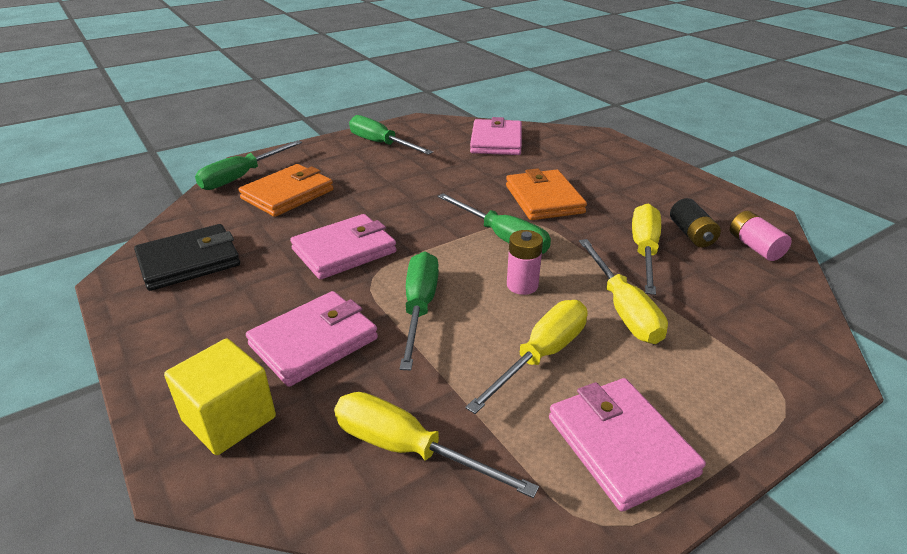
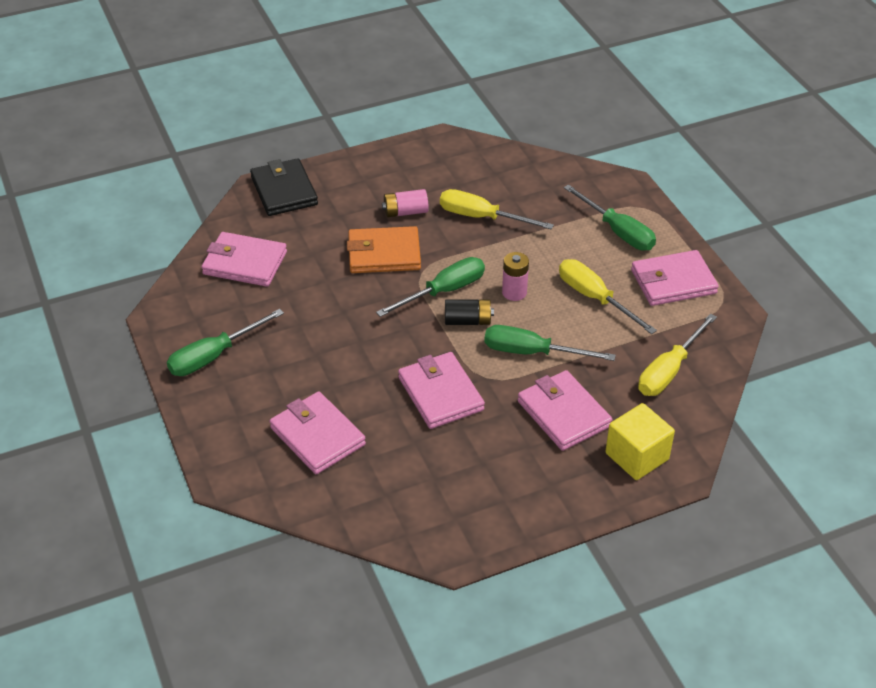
camera: 80 degrees left, 10 degrees up
(189, 261) = (434, 503): black wallet -> black wallet (284, 191)
(241, 177) = (260, 478): green screwdriver -> green screwdriver (617, 231)
(288, 194) = (317, 436): orange wallet -> pink wallet
(623, 309) = (552, 248): yellow screwdriver -> none
(691, 234) = (465, 186): black battery -> black battery (468, 321)
(754, 247) = (490, 161): pink battery -> pink battery (405, 212)

